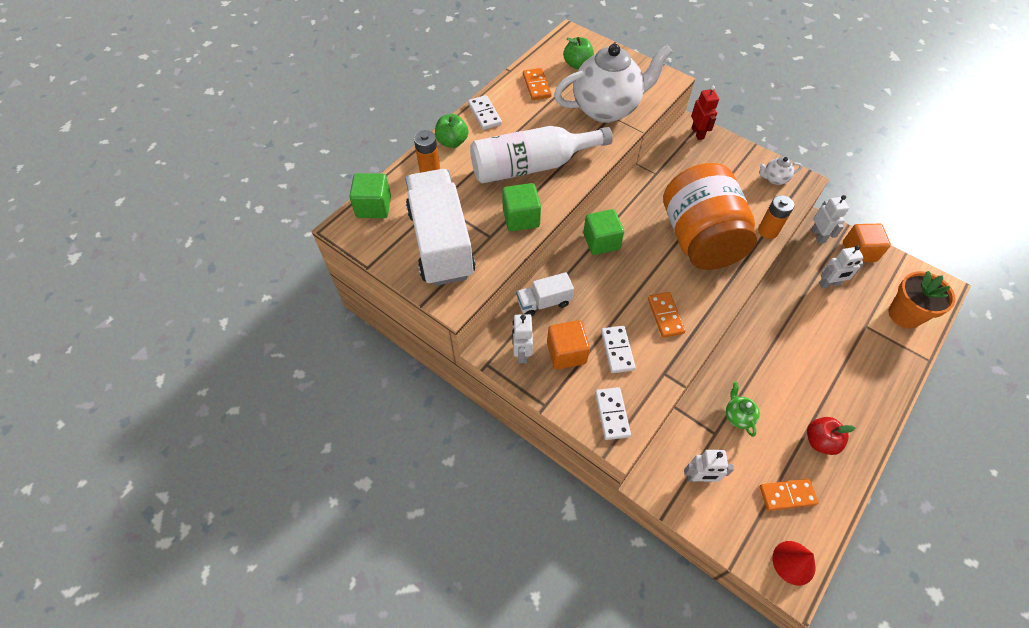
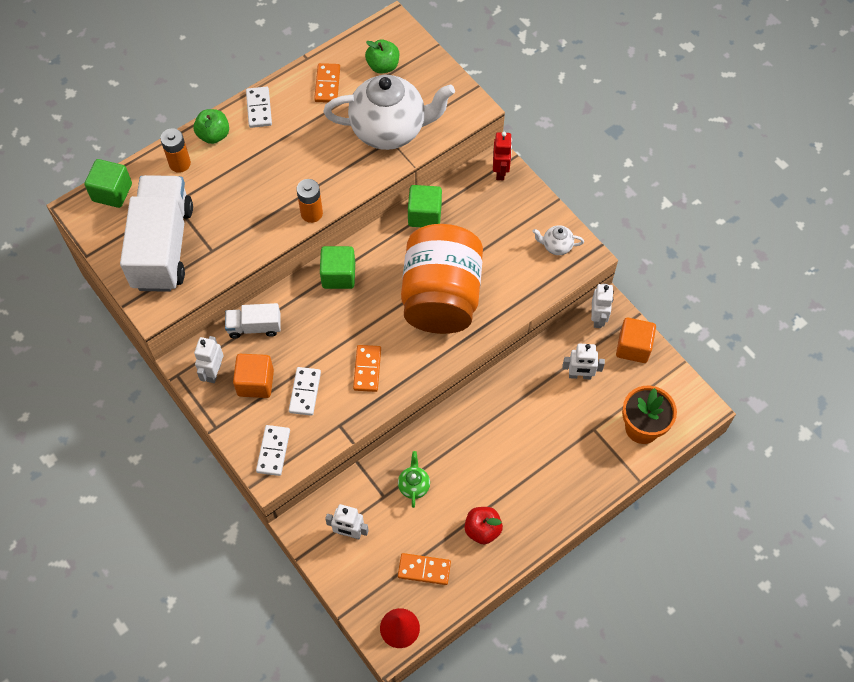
camera: 15 degrees right, 5 degrees up
(521, 218) = (249, 238): green cube -> green cube (424, 215)
(531, 166) = (283, 182): white bottle -> none
(768, 231) = (517, 304): orange battery -> orange battery (311, 213)

